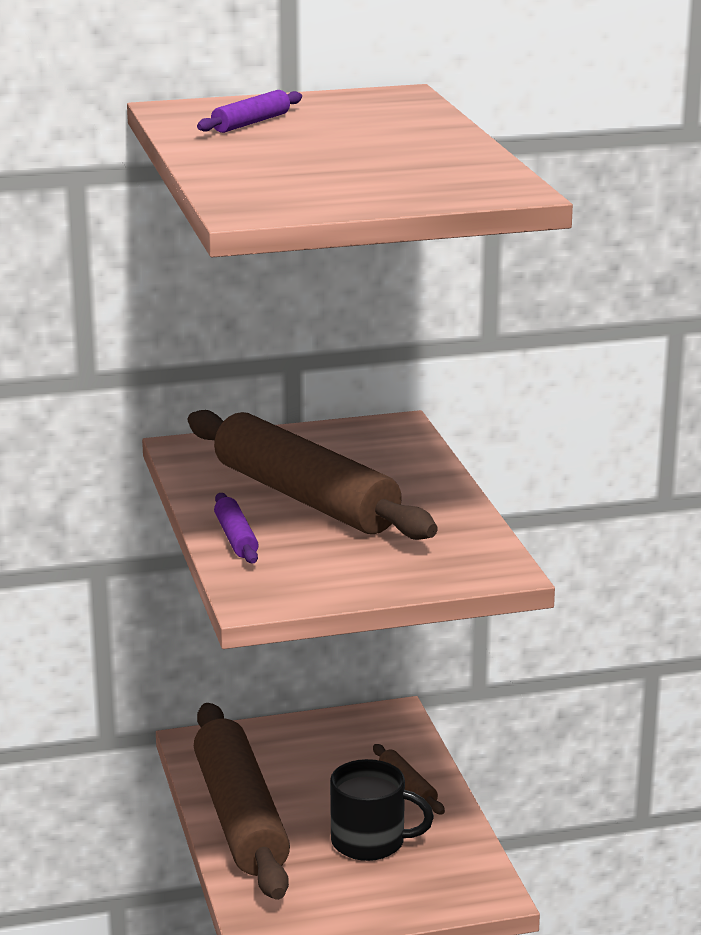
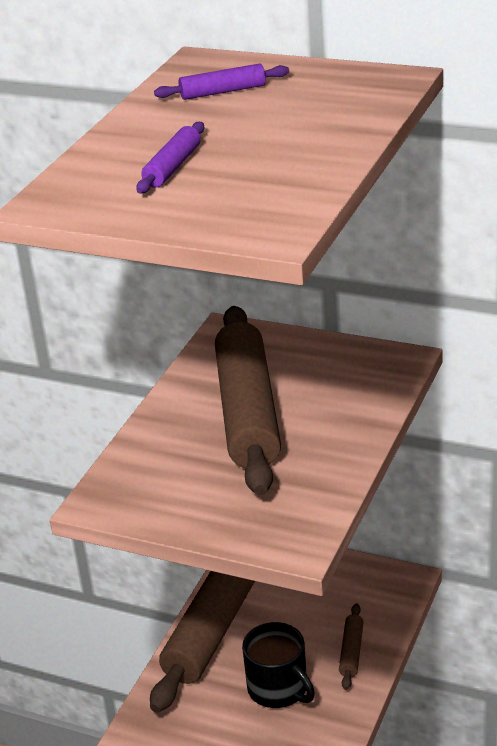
camera: 40 degrees right, 10 degrees up
(236, 538) = (156, 435): purple rolling pin -> purple rolling pin (173, 167)

